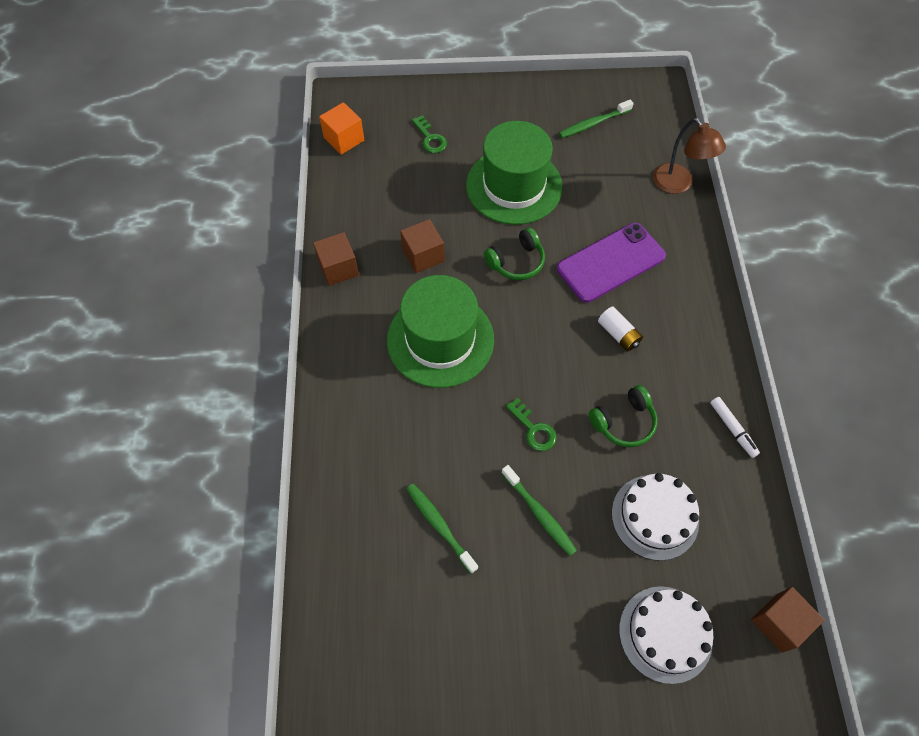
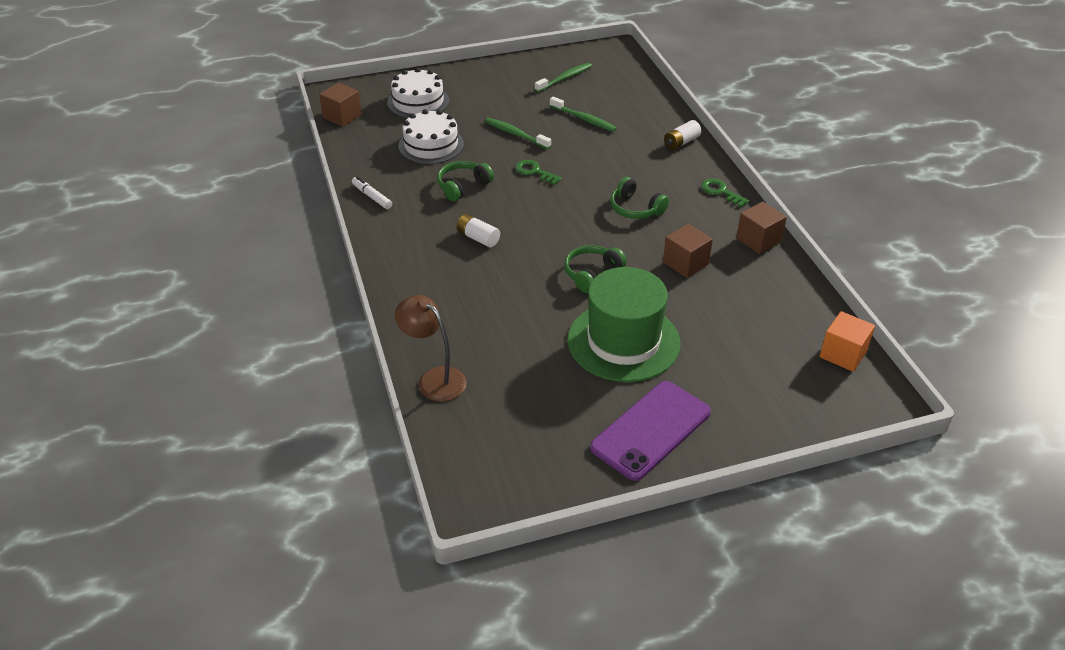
camera: 165 degrees right, 20 degrees down
(336, 442) = (681, 142): none -> white battery
(430, 138) = (745, 374): green key -> green key (720, 192)
(440, 339) = (635, 209): green hat -> green headphones
(593, 123) = (553, 433): green toothbrush -> green toothbrush (565, 78)
(611, 262) = (497, 290): purple phone -> purple phone (651, 430)

